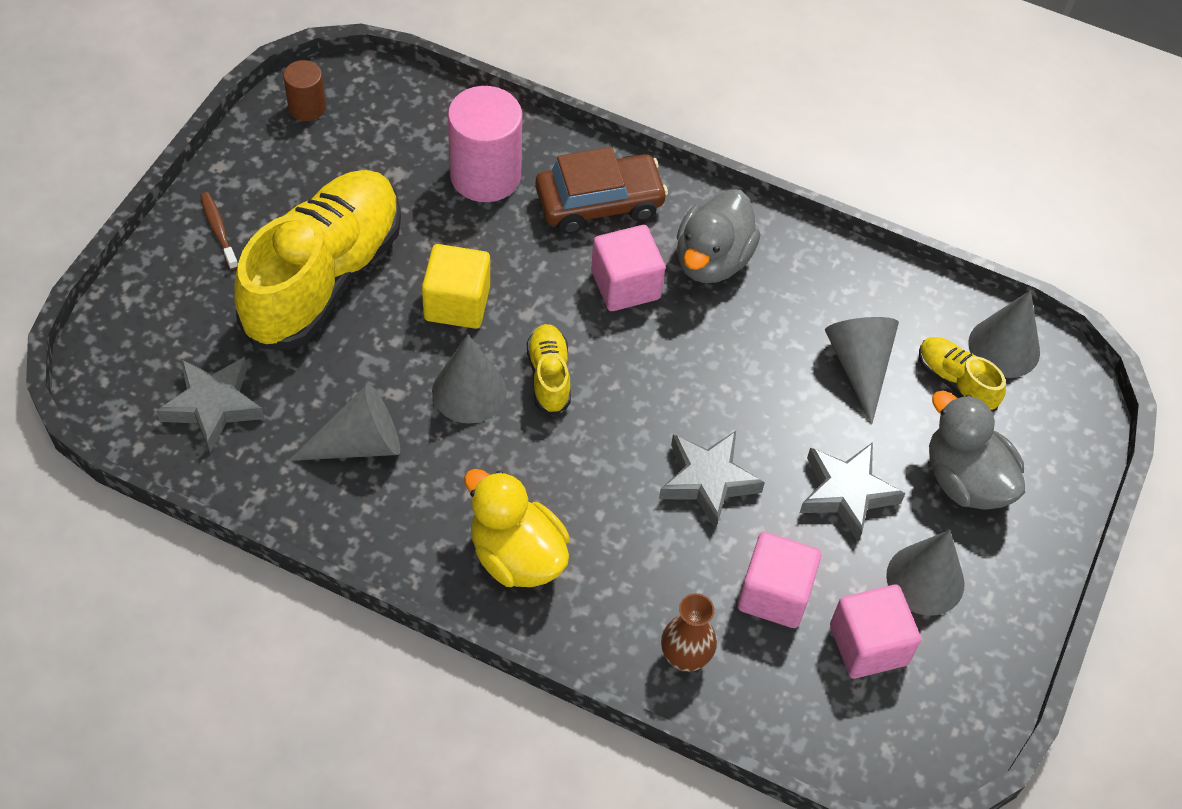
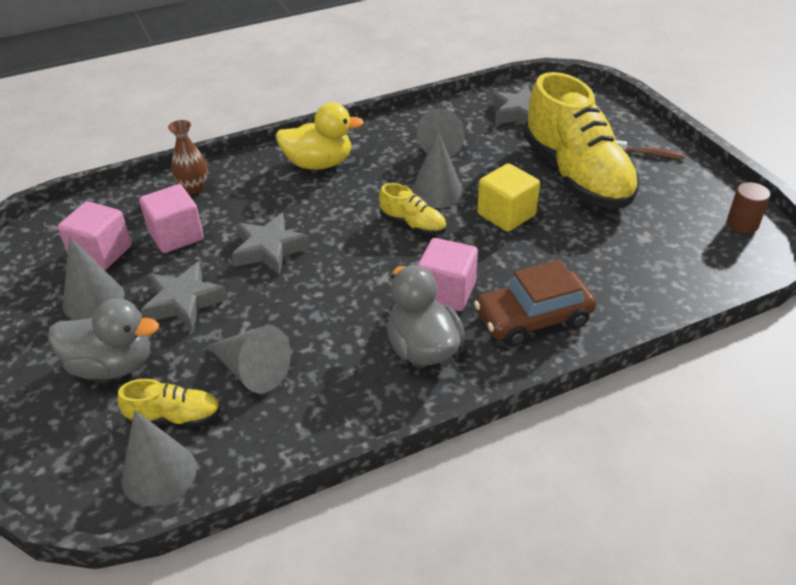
camera: 135 degrees right, 15 degrees down
(485, 175) = (609, 275): pink cylinder -> none
(599, 203) = (533, 318): brown car -> brown car turned 45 degrees clockwise

